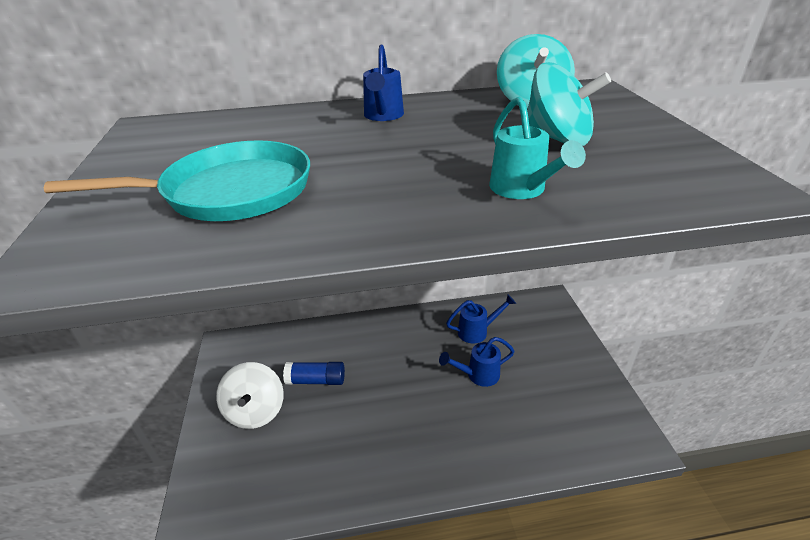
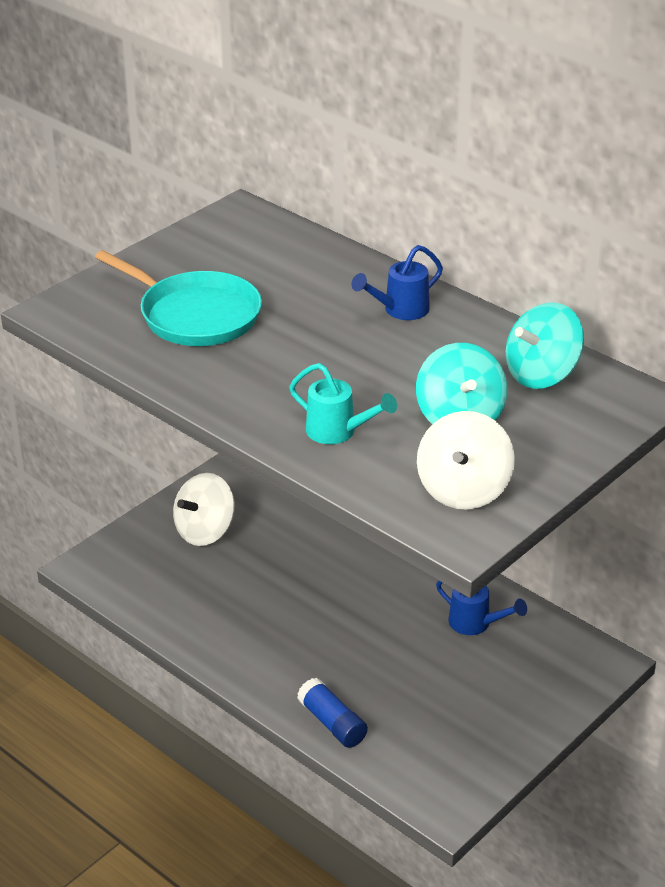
camera: 50 degrees right, 0 degrees up
(316, 380) = (277, 546): blue glue stick -> blue glue stick (332, 723)
(478, 375) = (410, 654): blue watering can -> none
(522, 190) = (338, 432): turquoise watering can -> turquoise watering can turned 90 degrees counterclockwise
(671, 167) = (463, 490): none -> white spinning top

